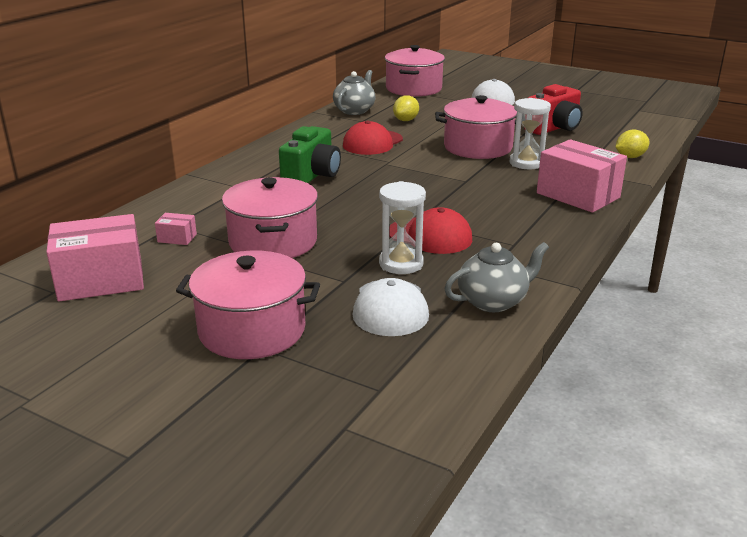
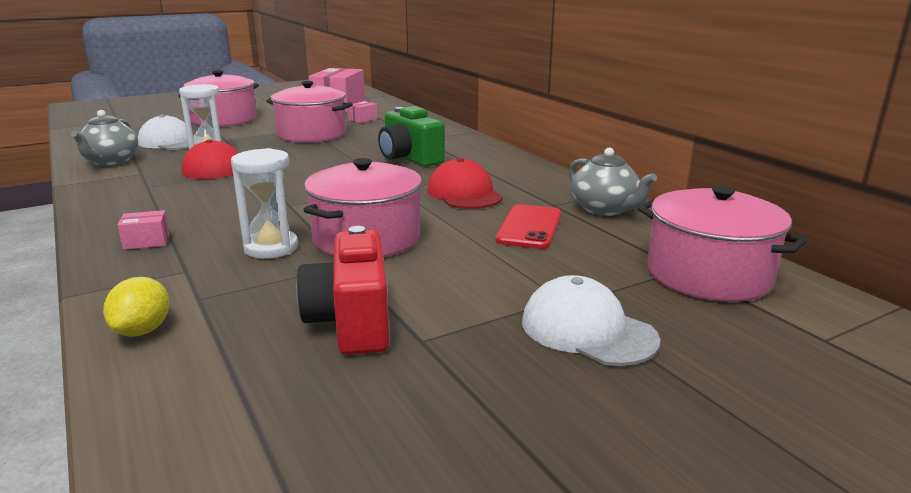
camera: 120 degrees right, 5 degrees down
(406, 120) = (529, 227): yellow lemon -> red phone
(578, 195) = (146, 241): pink box -> pink box, size x0.43

